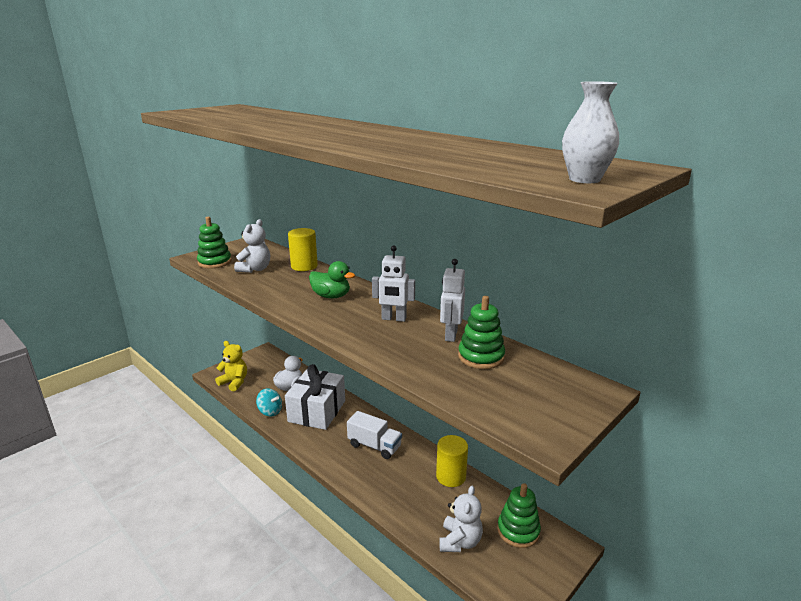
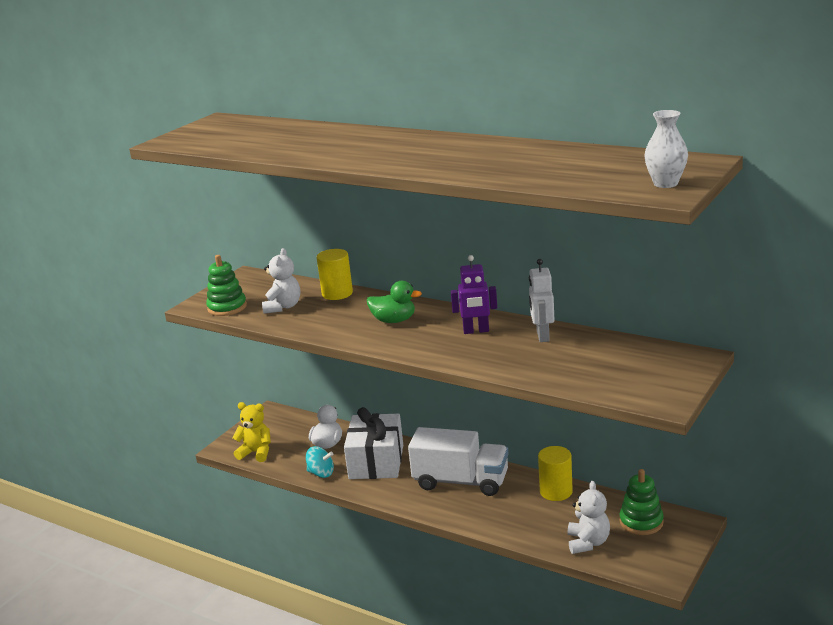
camera: 10 degrees left, 0 degrees up
(374, 446) = (461, 481): white truck -> white truck, size x1.56
(394, 319) = (476, 331): white robot -> purple robot
(481, 357) = (581, 350): green stacking toy -> none

